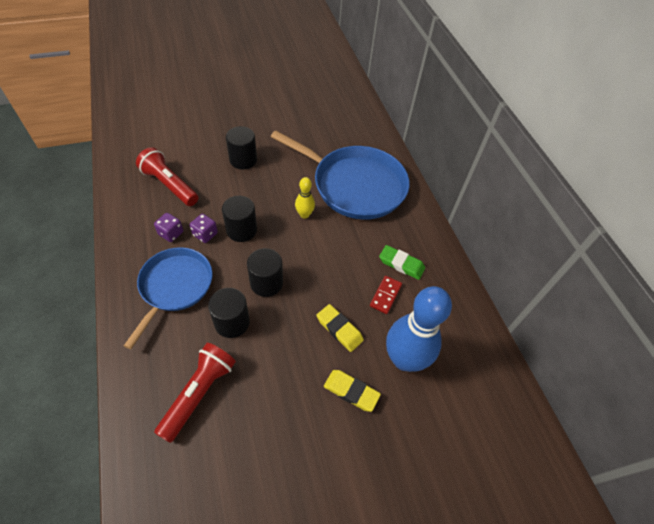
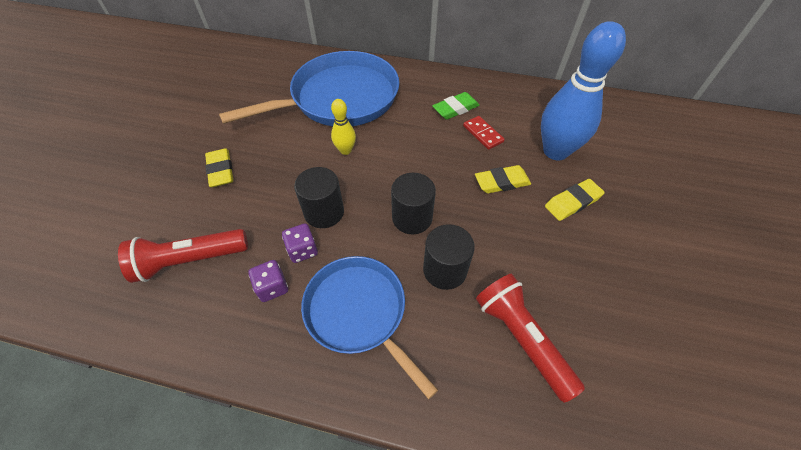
camera: 55 degrees left, 0 degrees up
(243, 160) = (221, 170): black cylinder -> yellow eraser

